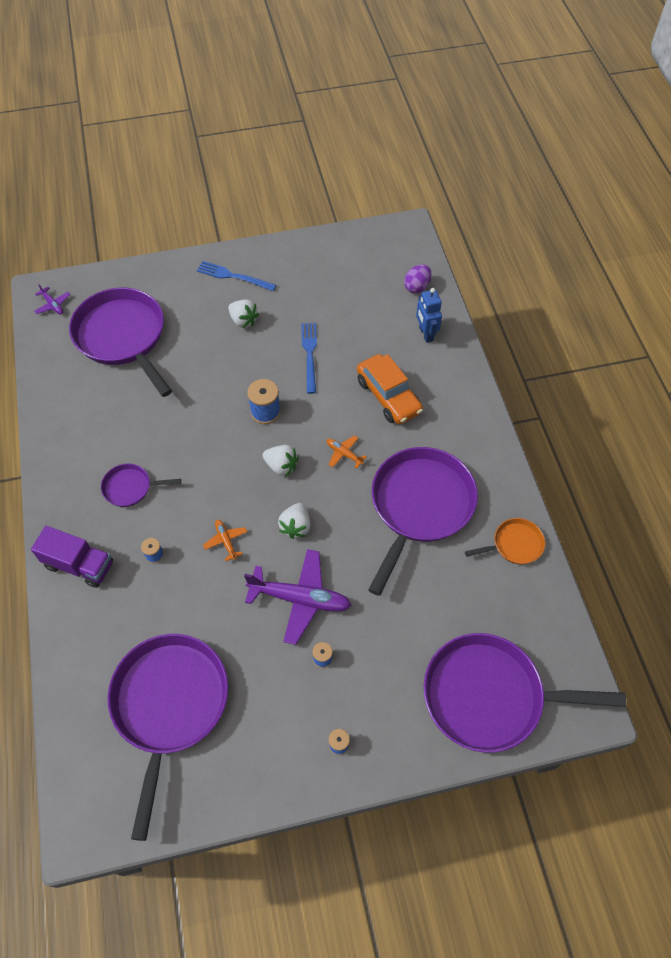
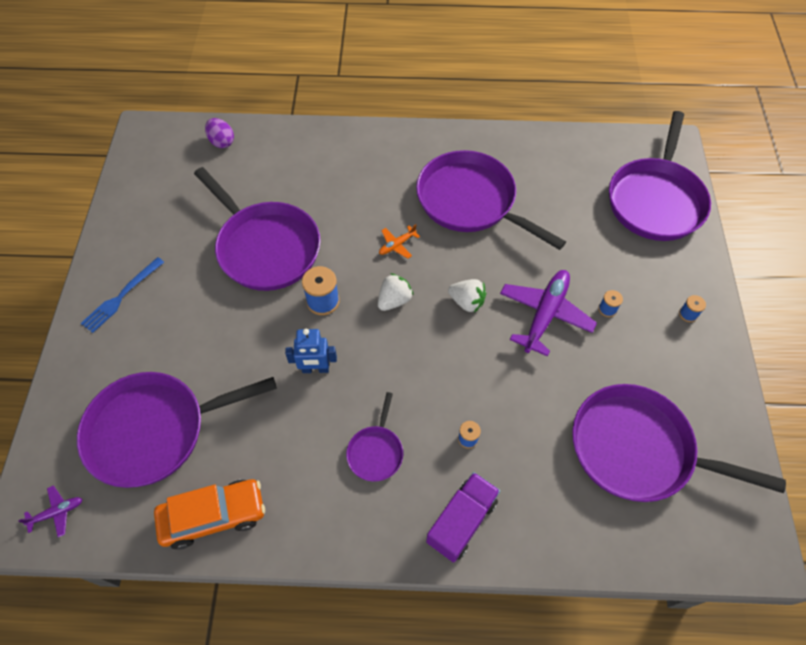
camera: 75 degrees left, 0 degrees up
(226, 541) = (467, 366): orange plane -> none
(243, 320) = (191, 298): white strawberry -> none
(309, 354) = (265, 247): blue fork -> purple pan
(388, 396) = (343, 195): orange car -> orange car (214, 516)
(425, 334) = (282, 150): blue robot -> blue robot (315, 369)
(514, 544) = (525, 148): orange pan -> none

